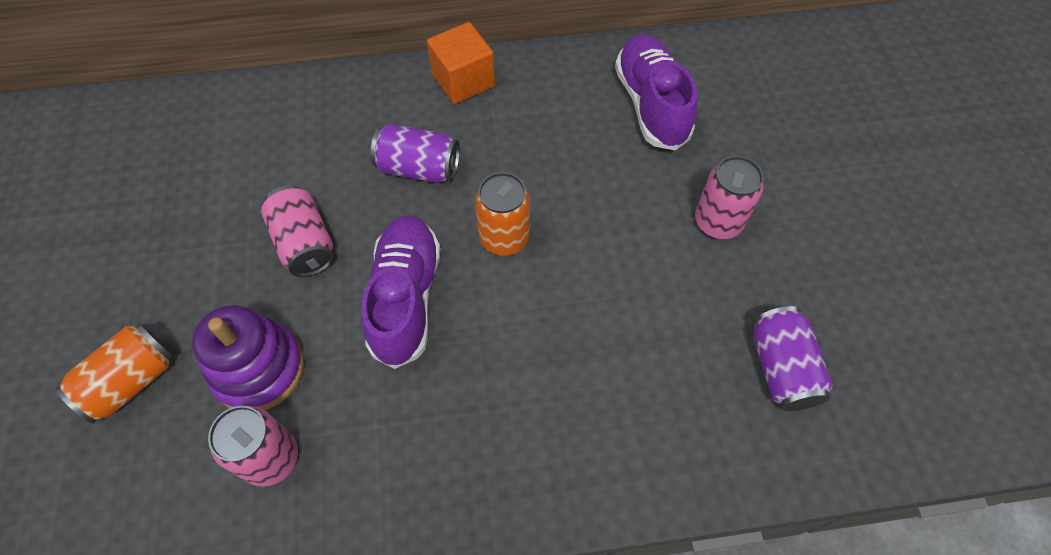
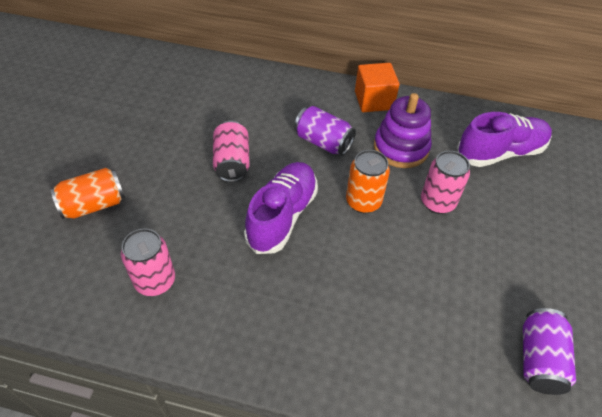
camera: 20 degrees right, 10 degrees down
(258, 369) = (171, 225): purple stacking toy -> purple stacking toy (401, 148)
(651, 104) = (500, 152): purple shoe -> purple shoe turned 60 degrees clockwise
(718, 222) = (523, 243): pink can -> pink can (437, 202)

